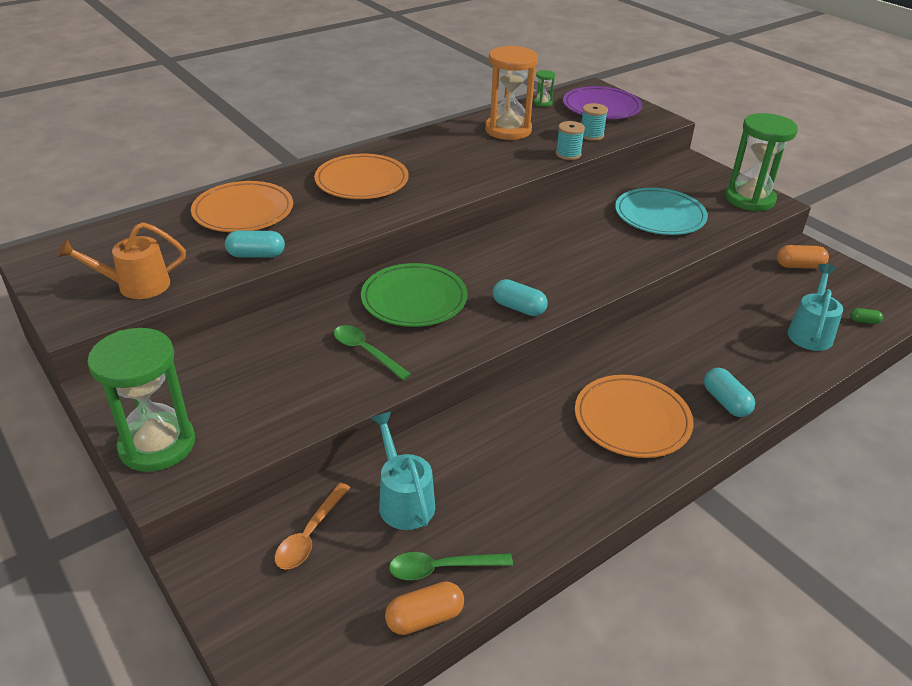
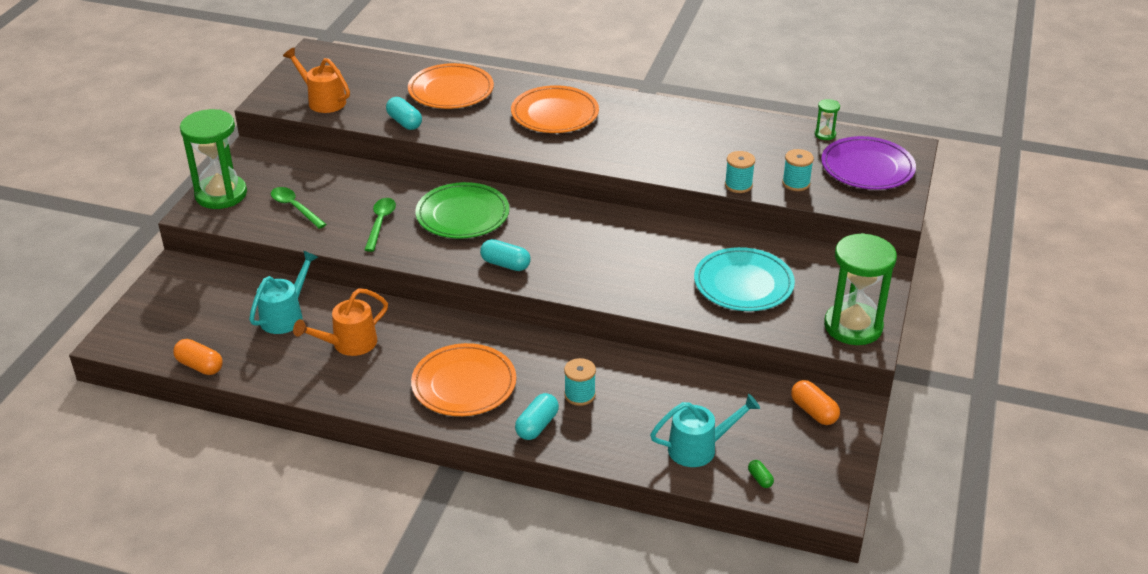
camera: 55 degrees right, 0 degrees up
(310, 535) = (226, 294): orange spoon -> none
(441, 568) = (242, 356): green spoon -> green spoon (295, 208)
(501, 472) = (348, 344): none -> orange watering can
(508, 130) = (740, 139): orange hourglass -> none
(518, 308) = (505, 264): turquoise capsule -> turquoise capsule turned 60 degrees counterclockwise
(700, 361) = (579, 395): none -> turquoise spool

